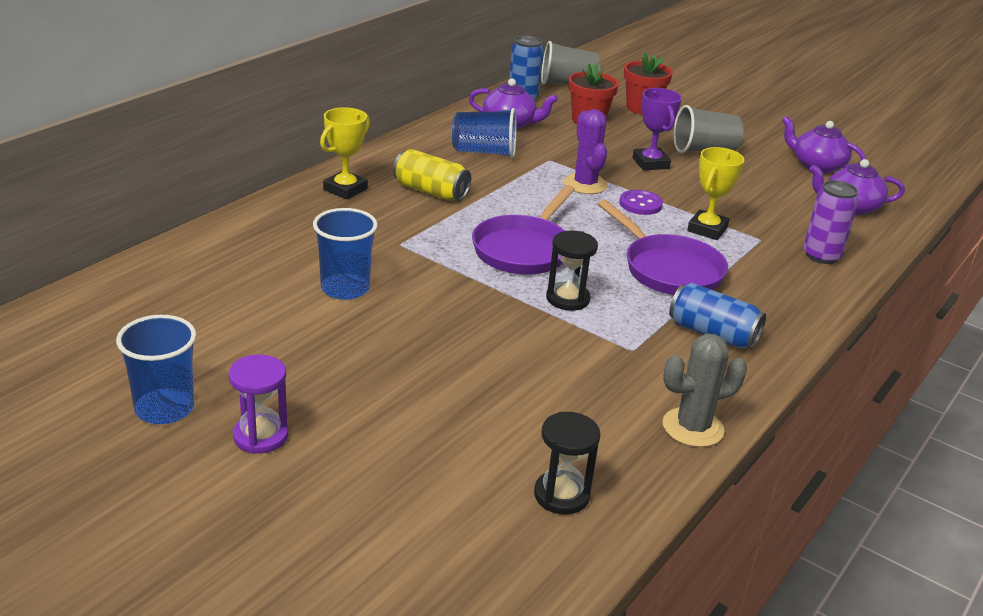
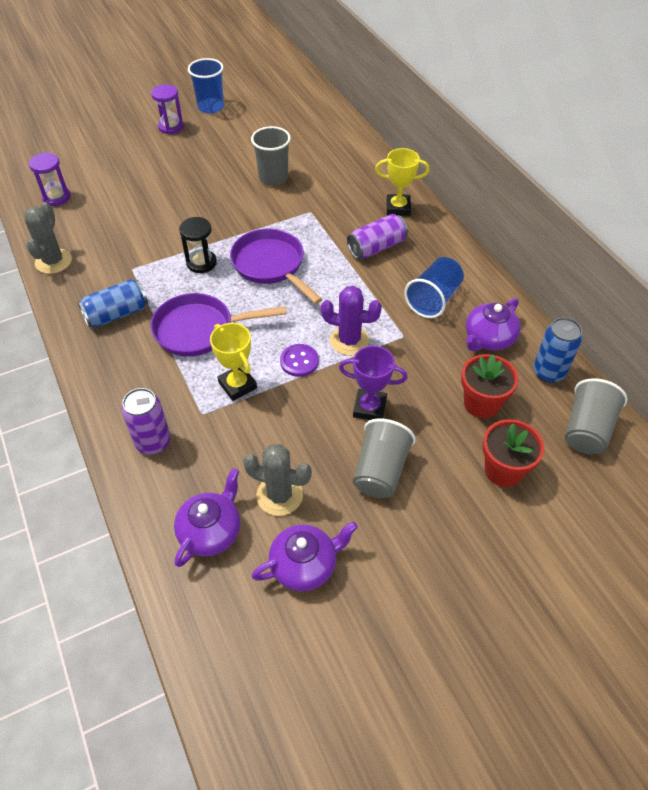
camera: 120 degrees right, 20 degrees up
(345, 189) = (398, 208): yellow trophy -> yellow trophy turned 60 degrees counterclockwise
(345, 288) = (273, 178): blue cup -> grey cup
(431, 191) = (376, 247): yellow can -> purple can
(561, 495) = (56, 197): black hourglass -> purple hourglass
(781, 185) = (279, 495): none -> grey cactus

